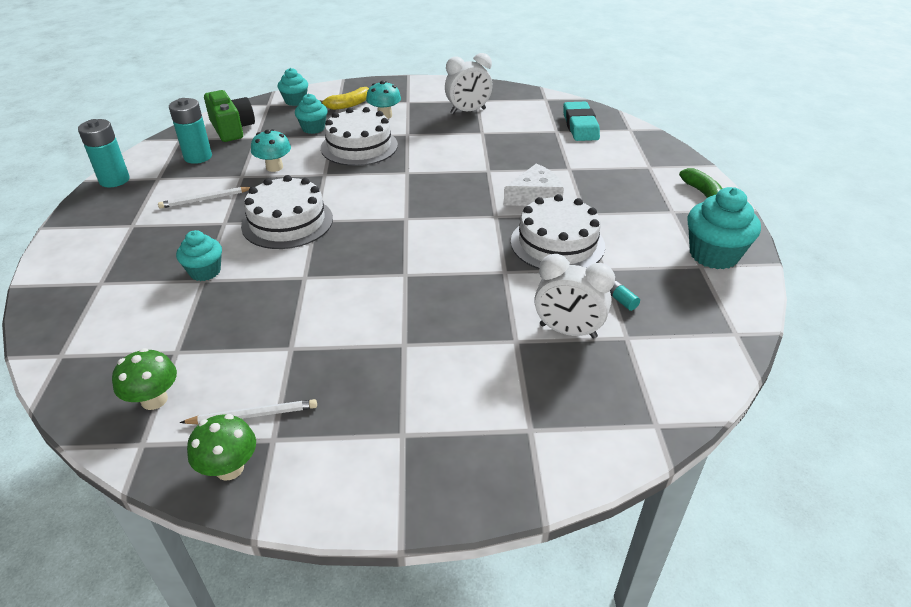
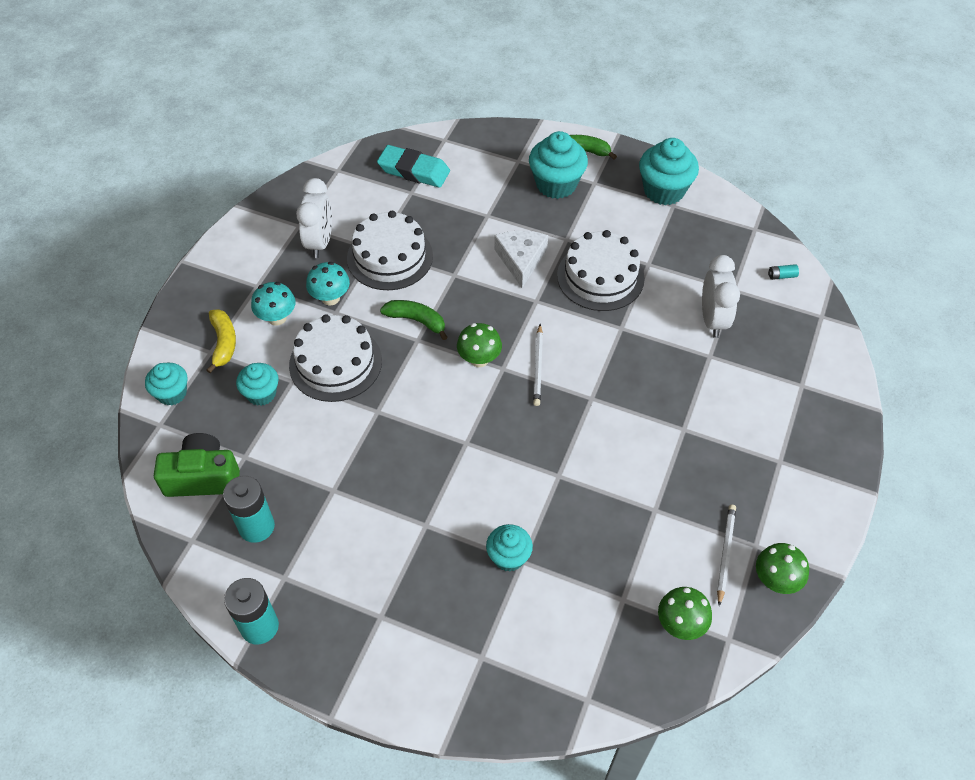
camera: 65 degrees left, 15 degrees up
(205, 199) = (365, 535): white pencil -> white pencil (538, 367)
(274, 167) = (332, 453): turquoise mushroom -> turquoise mushroom (330, 298)
(287, 222) = (456, 467): white cake -> white cake (390, 257)
(407, 204) = (479, 359): none -> green mushroom
(425, 167) = (416, 320): none -> green banana
(568, 331) = (712, 320): white clock -> white clock turned 45 degrees counterclockwise
(621, 301) = (692, 272): turquoise battery -> turquoise battery (781, 276)
(645, 192) = (556, 184): none -> turquoise cupcake

